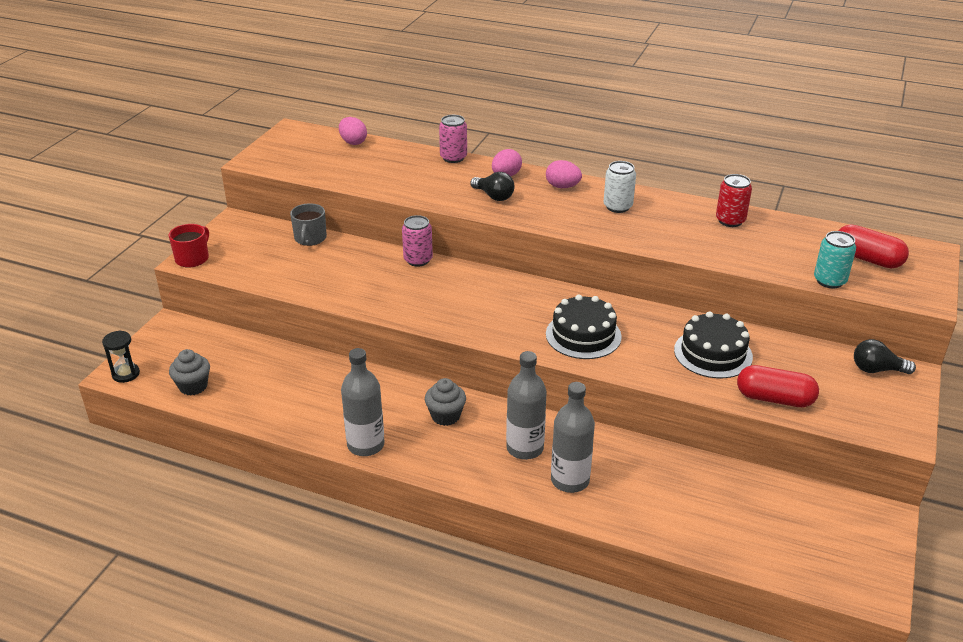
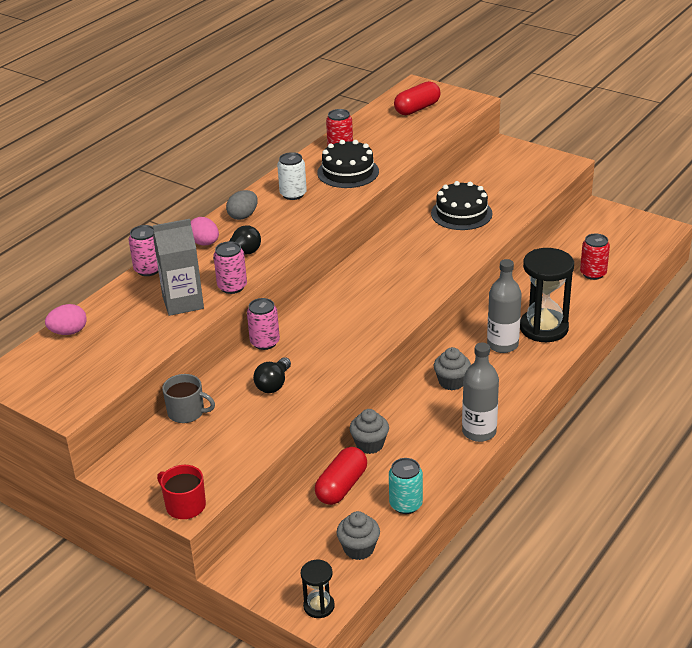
camera: 75 degrees left, 0 degrees up
(336, 373) = (369, 444): none -> grey cupcake
(406, 182) = (183, 302): none -> grey carton
(438, 200) = (232, 287): none -> pink can
(562, 187) = (243, 216): pink egg -> grey egg
(570, 480) = (543, 328): grey bottle -> black hourglass
(583, 335) = (419, 267): black cake -> black cake (348, 172)
(711, 519) = (593, 273): none -> red can
(774, 399) = (520, 200): red capsule -> red capsule (341, 486)
(829, 281) = (440, 128): turquoise can -> turquoise can (406, 504)
(877, 370) = (498, 155): black light bulb -> black light bulb (273, 384)

